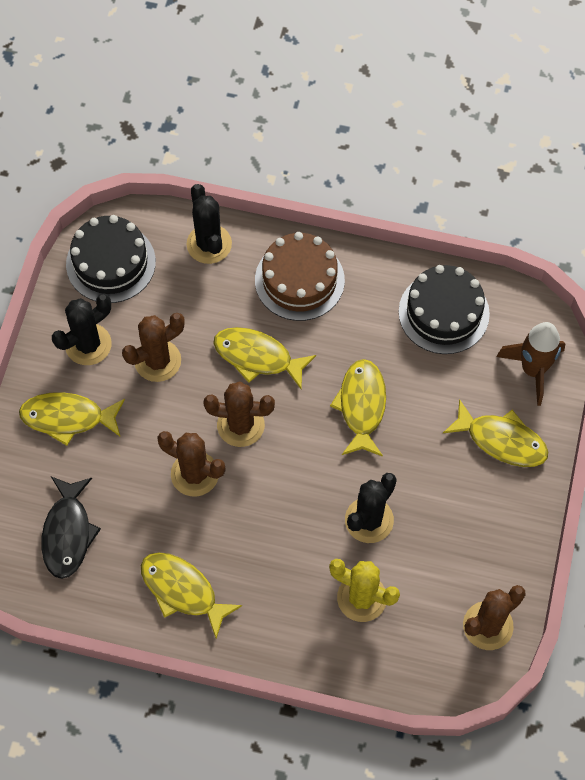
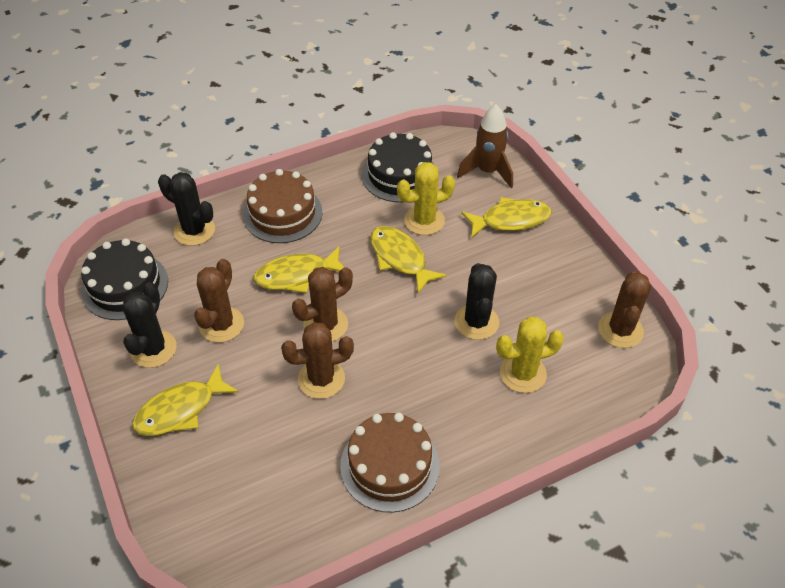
camera: 40 degrees left, 15 degrees down
(68, 533) = (255, 493): black fish -> none
(183, 591) = (389, 465): yellow fish -> brown cake
(420, 381) = (424, 220): none -> yellow cactus

